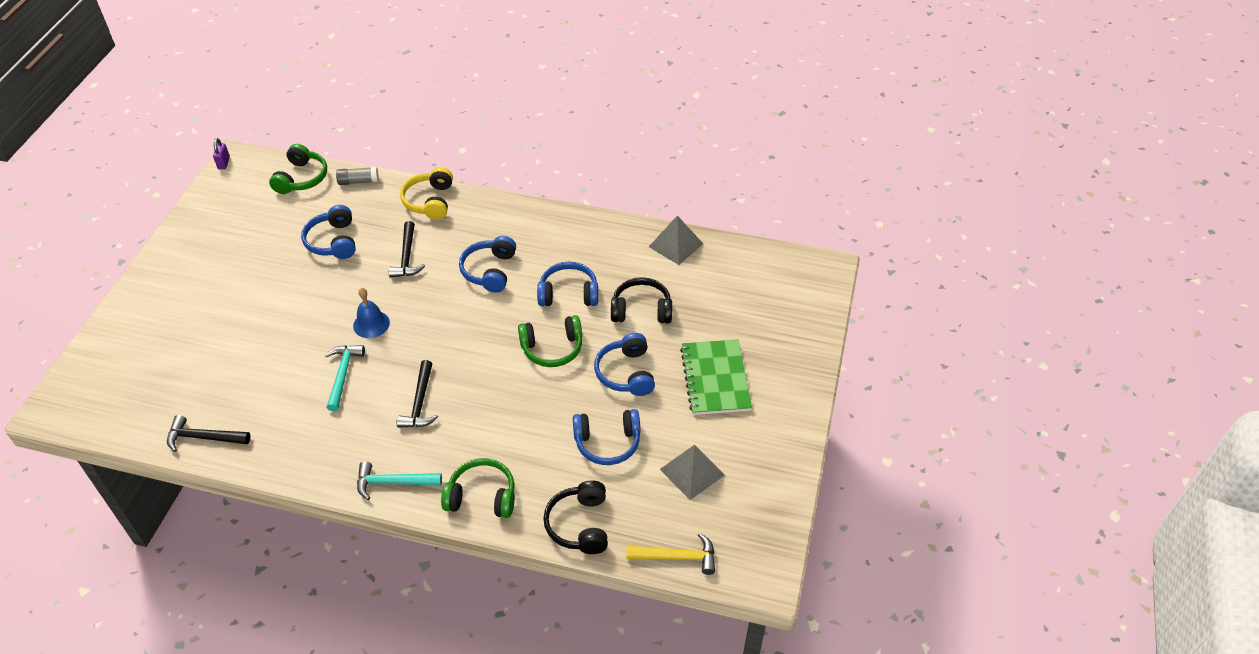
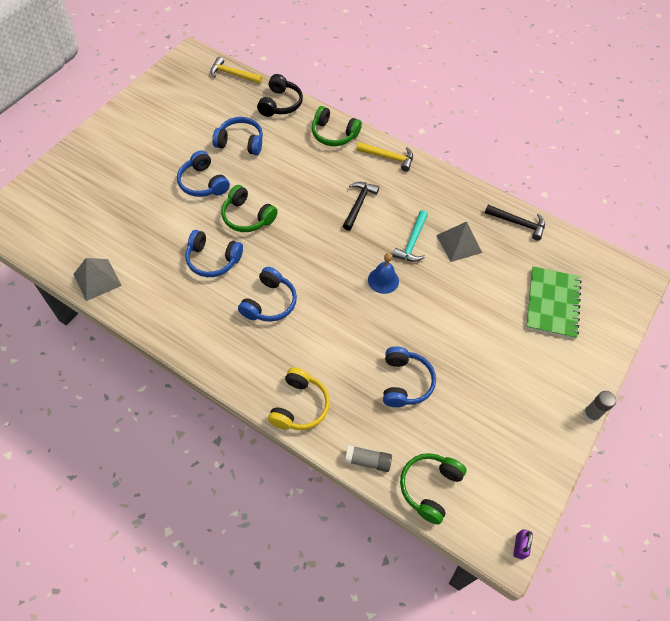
camera: 165 degrees left, 10 degrees up
(144, 262) = (591, 414): none -> grey glue stick
(393, 483) = (388, 157): turquoise hammer -> yellow hammer
(407, 257) = (338, 341): black hammer -> none
(552, 348) = (247, 217): green headphones -> green headphones turned 150 degrees counterclockwise
(626, 373) = (203, 183): blue headphones -> blue headphones turned 135 degrees clockwise
(641, 310) = (163, 228): black headphones -> none
(692, 472) = (197, 111): grey pyramid -> grey pyramid (459, 243)
(715, 379) = (143, 161): green notebook -> green notebook (552, 303)

